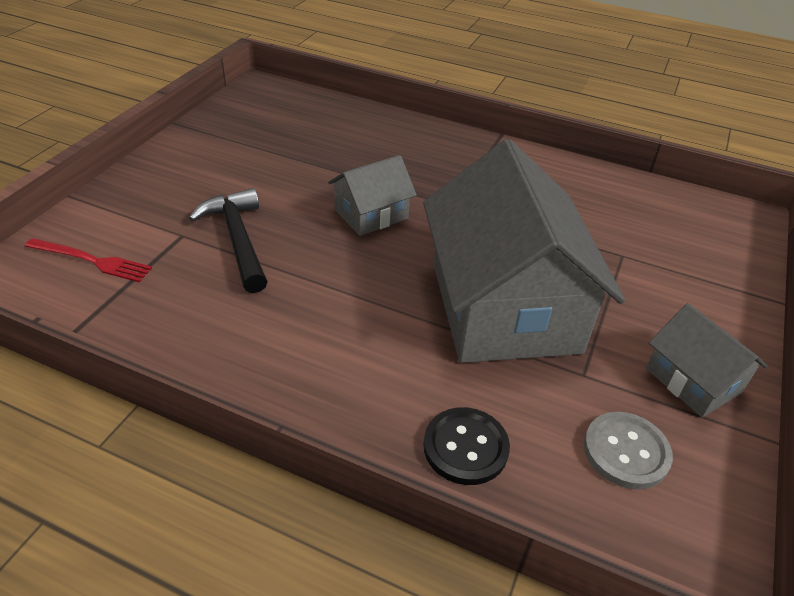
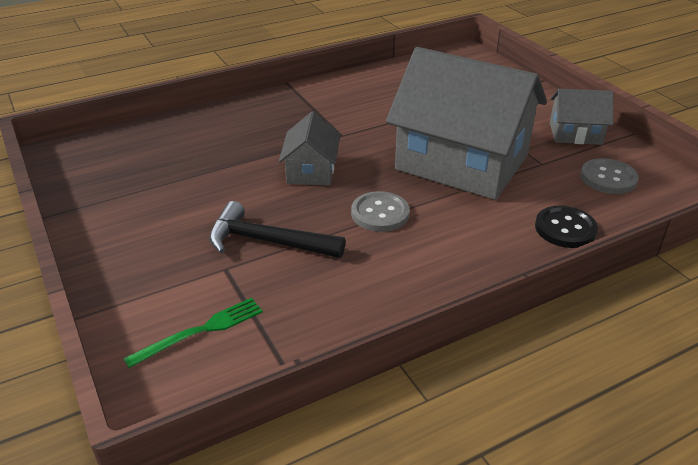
camera: 50 degrees left, 5 degrees down
(92, 261) = (200, 331): red fork -> green fork
(346, 287) = (380, 213): none -> grey button

